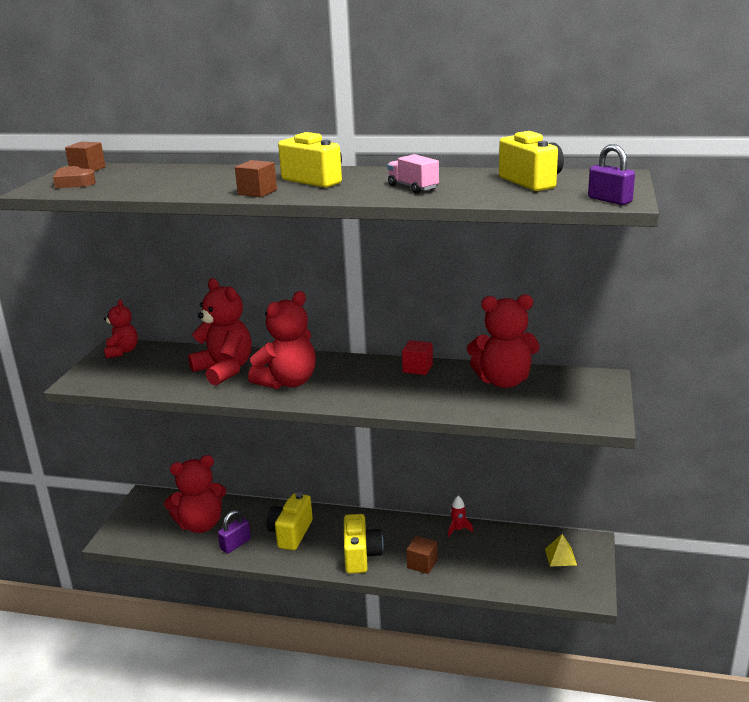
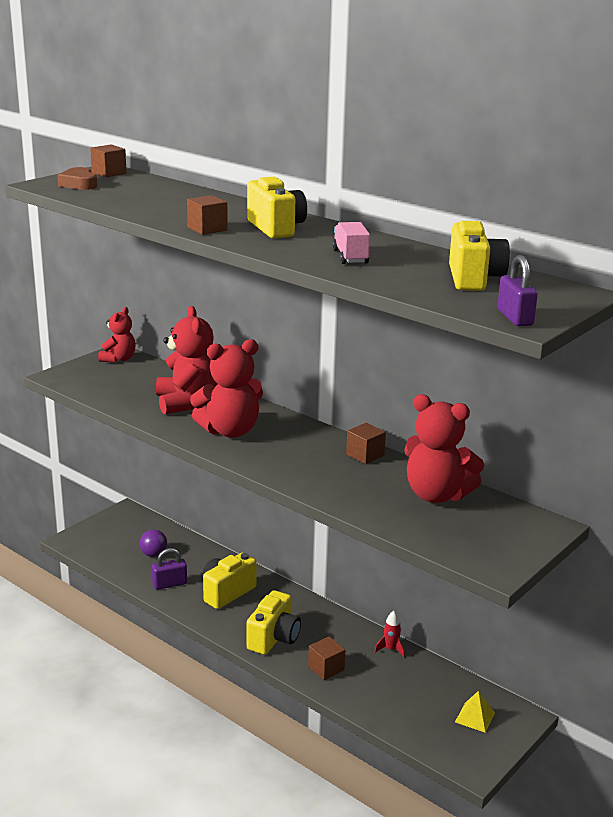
camera: 25 degrees right, 0 degrees up
(200, 524) = (153, 554): red teddy bear -> purple ball
(417, 368) = (365, 455): red cube -> brown cube

